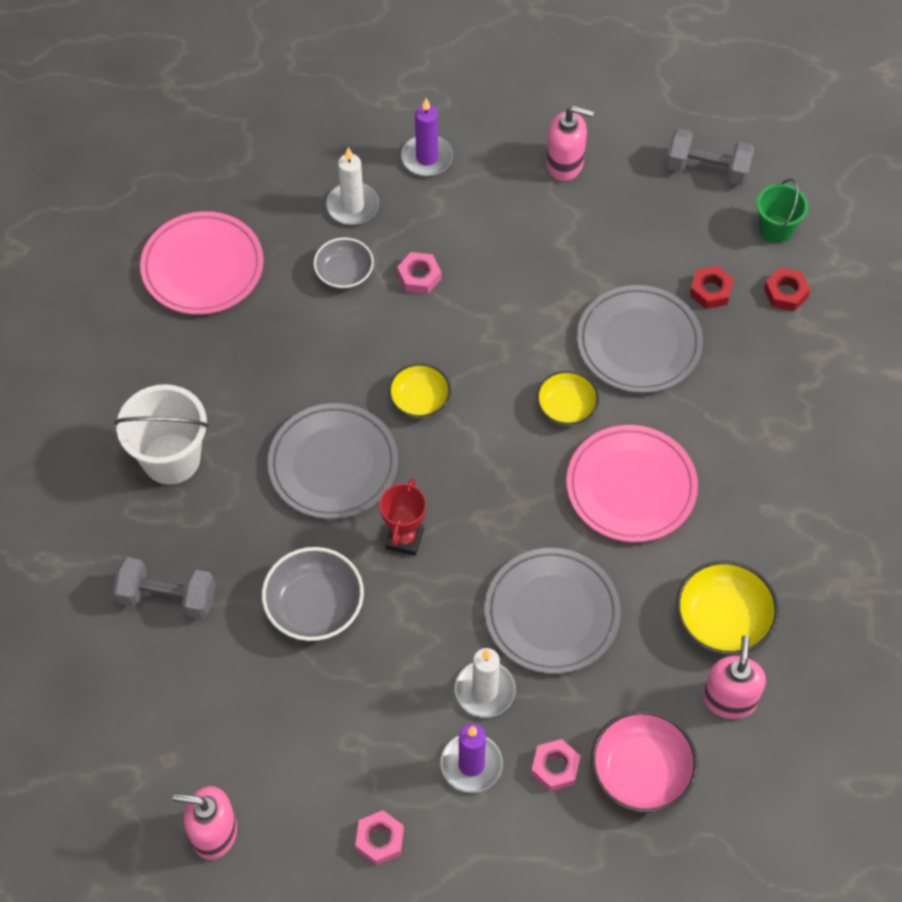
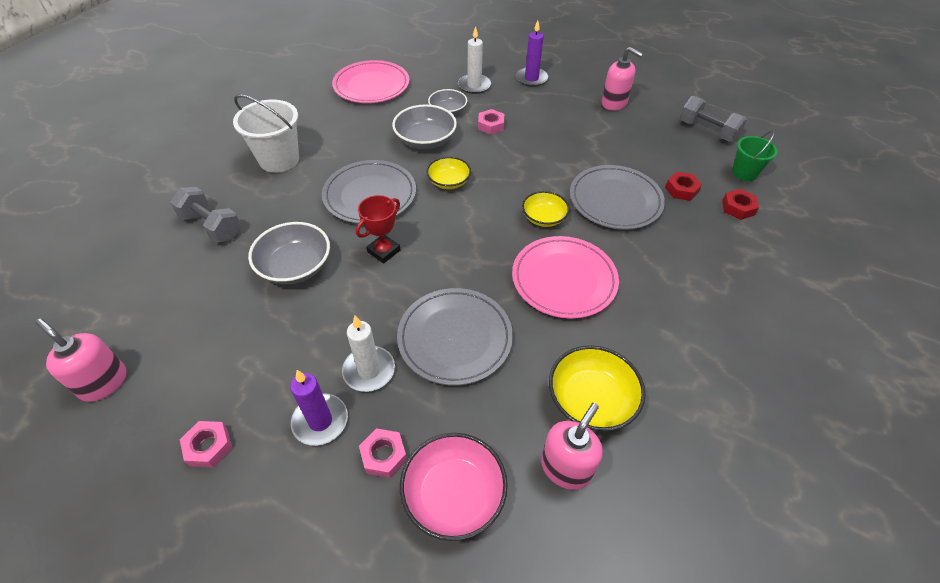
camera: 25 degrees right, 10 degrees down
(346, 341) = (425, 140): none -> grey bowl

